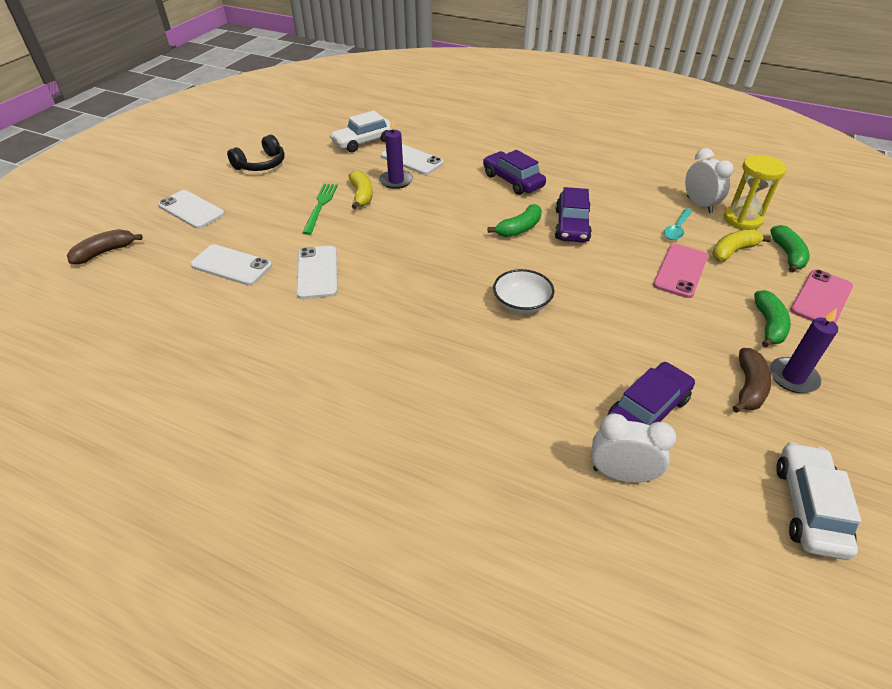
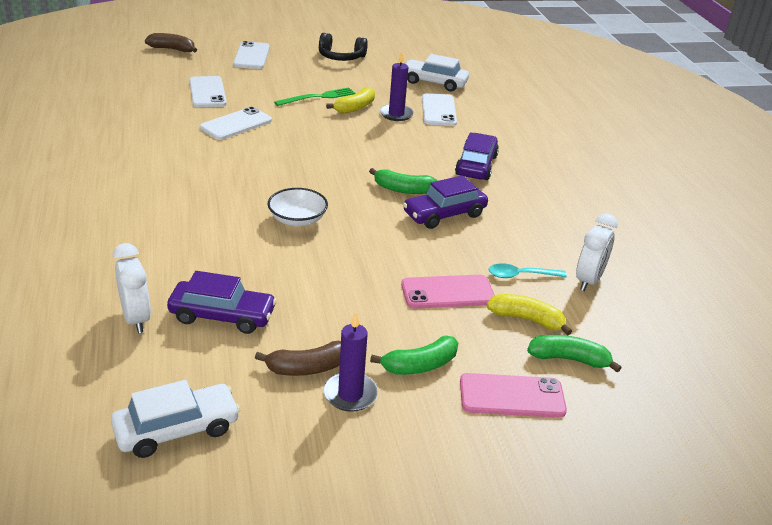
camera: 50 degrees right, 10 degrees down
(742, 219) = (600, 315): yellow hourglass -> none
(787, 255) = (569, 359): green banana -> green banana turned 135 degrees counterclockwise

